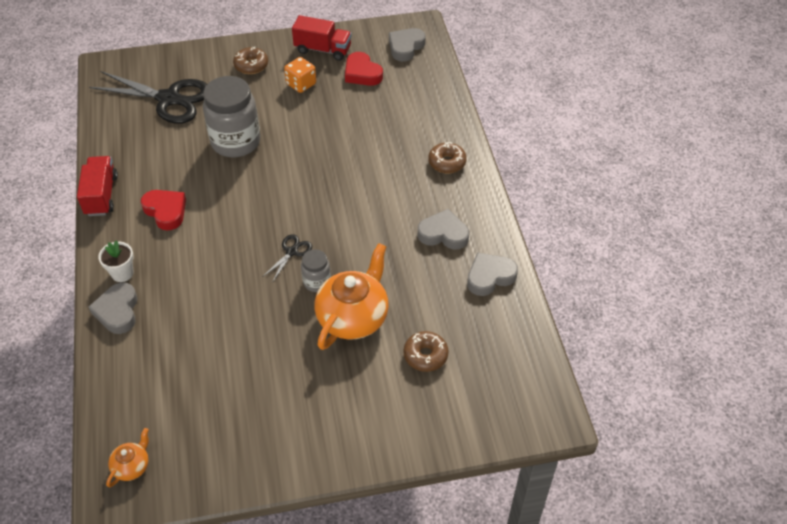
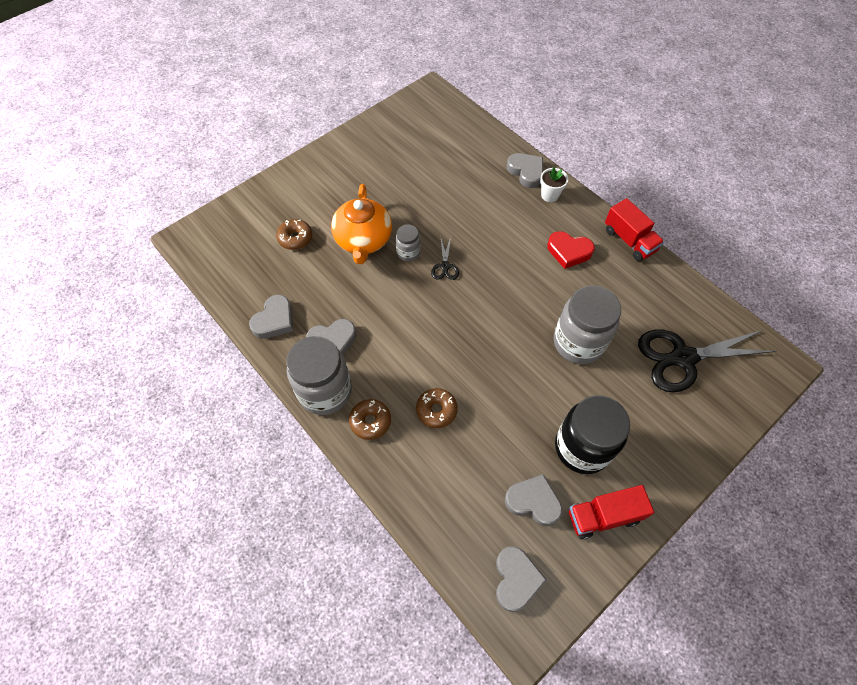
camera: 150 degrees right, 10 degrees up
(132, 466) = (433, 106): orange teapot -> none
(251, 65) = (653, 446): brown donut -> brown donut (436, 410)
(301, 84) = (582, 447): orange dice -> black jar
(362, 73) = (533, 502): red heart -> grey heart
(472, 198) = (325, 391): none -> grey jar

